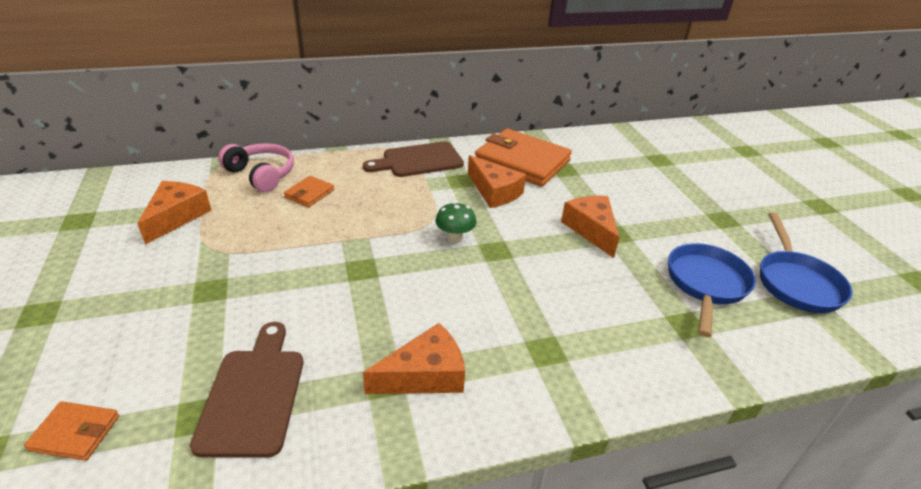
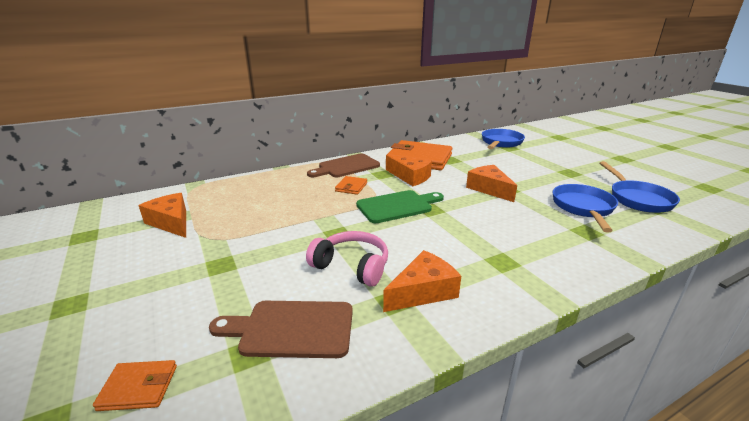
camera: 10 degrees left, 10 degrees down
(177, 217) = (171, 222): orange cheese -> orange cheese turned 45 degrees counterclockwise
(254, 394) = (291, 329): brown cutting board -> brown cutting board turned 75 degrees counterclockwise
(261, 174) = (230, 188): pink headphones -> pink headphones (352, 266)
(309, 194) = (274, 195): orange wallet -> orange wallet (351, 187)
(455, 238) = (397, 206): green mushroom -> green cutting board
(652, 149) = (500, 143): none -> blue pan

